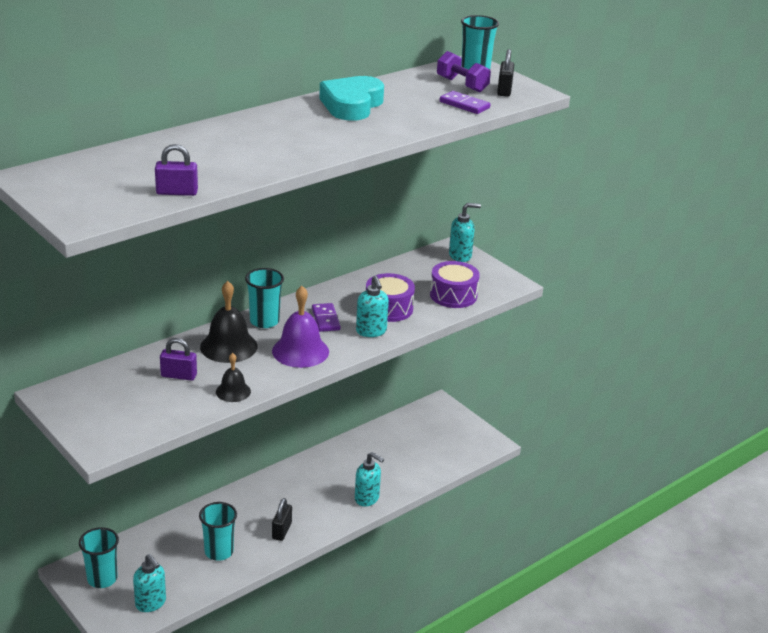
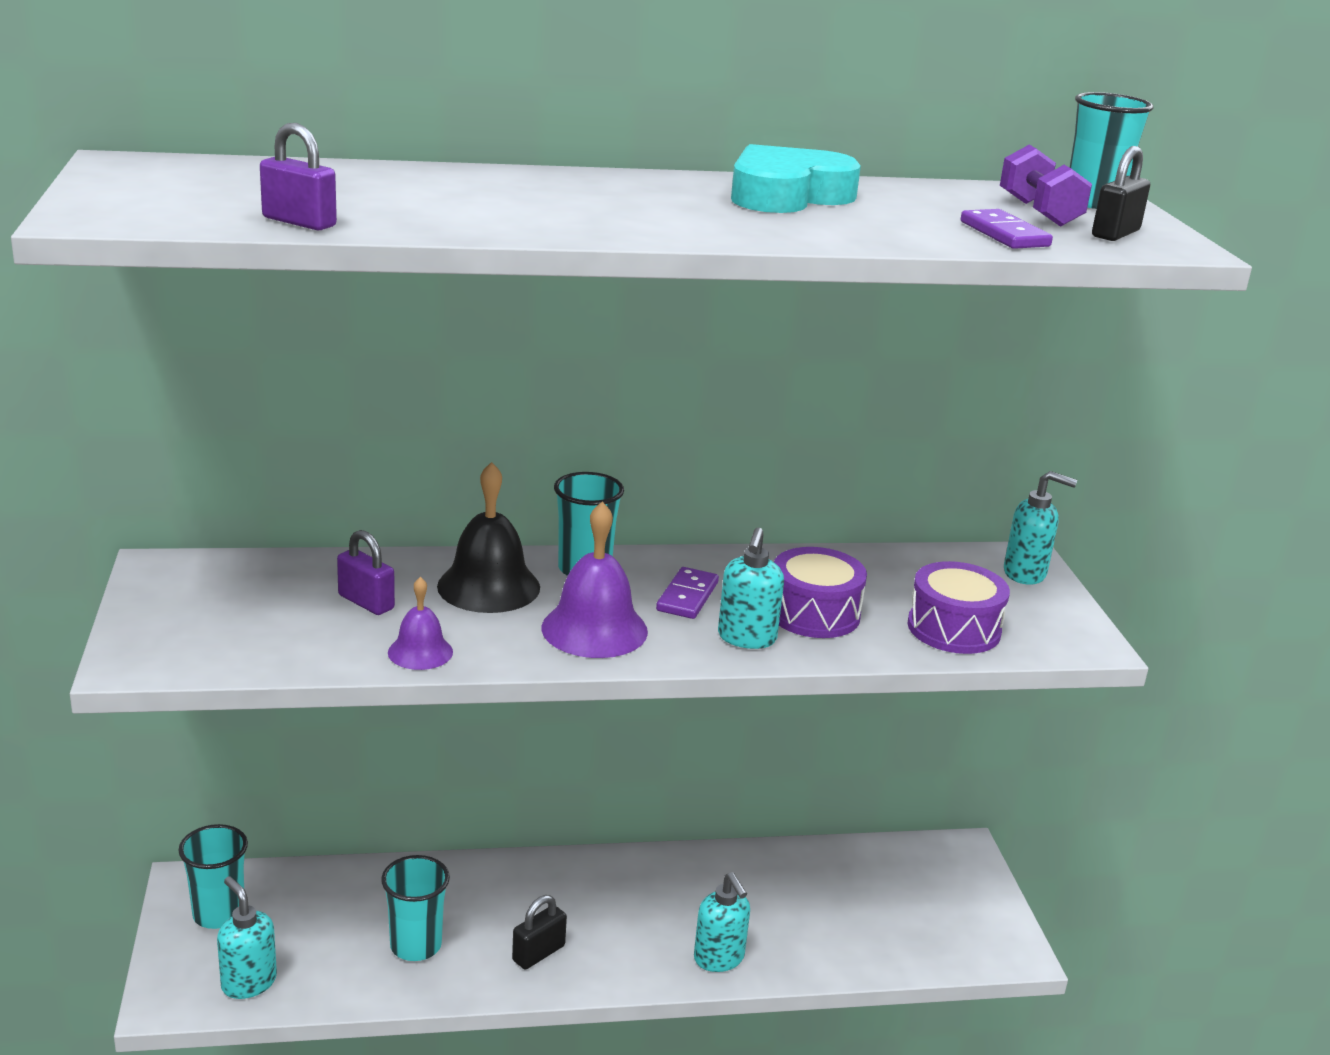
camera: 30 degrees right, 5 degrees down
(151, 603) = (248, 982): turquoise soap dispenser -> turquoise soap dispenser turned 150 degrees clockwise
(233, 391) = (420, 652): black bell -> purple bell

